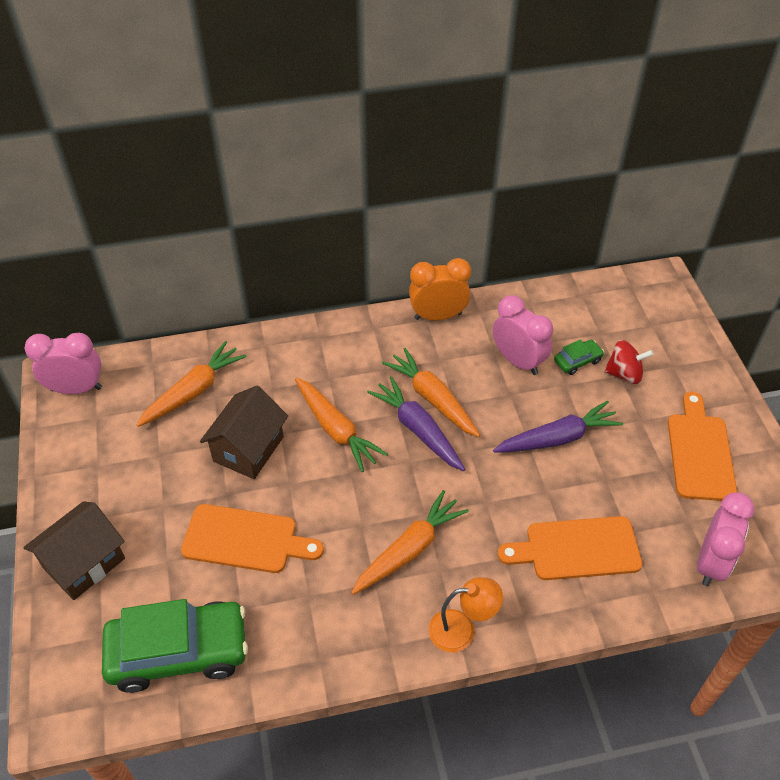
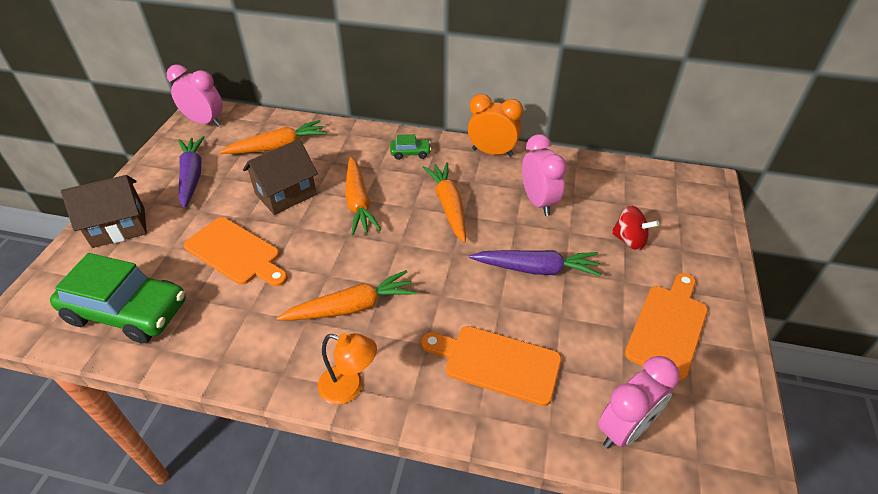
camera: 25 degrees right, 5 degrees down
(418, 429) = (421, 223): purple carrot -> purple carrot (192, 176)
(577, 361) = (591, 218): green car -> green car (410, 153)

